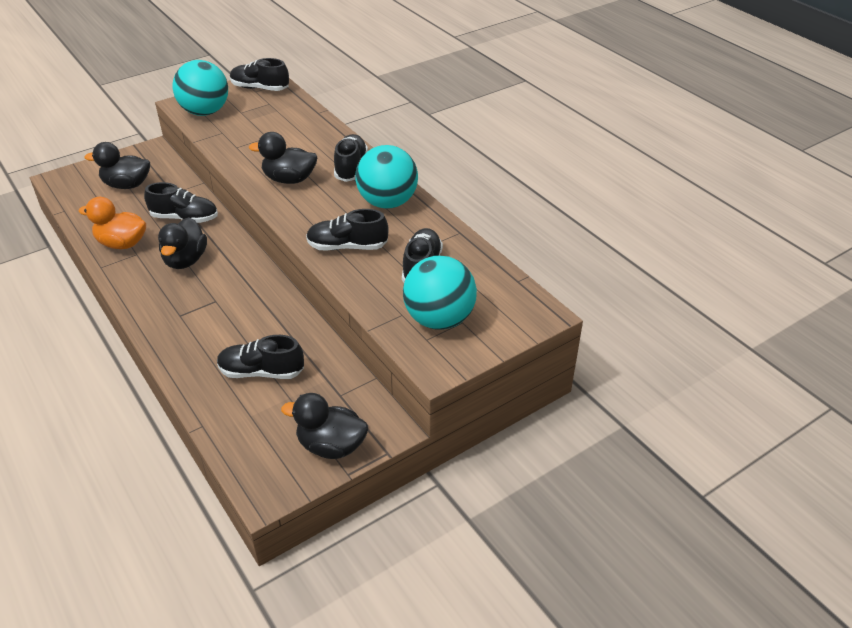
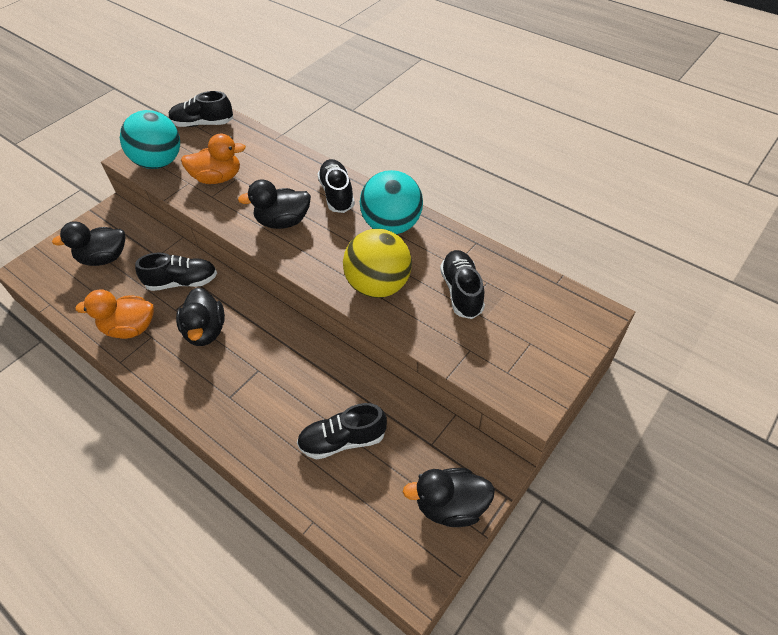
camera: 15 degrees left, 10 degrees up
(250, 134) = (218, 178): none -> orange duck
(347, 246) = (378, 285): black shoe -> yellow ball
(439, 319) = (507, 346): turquoise ball -> none

